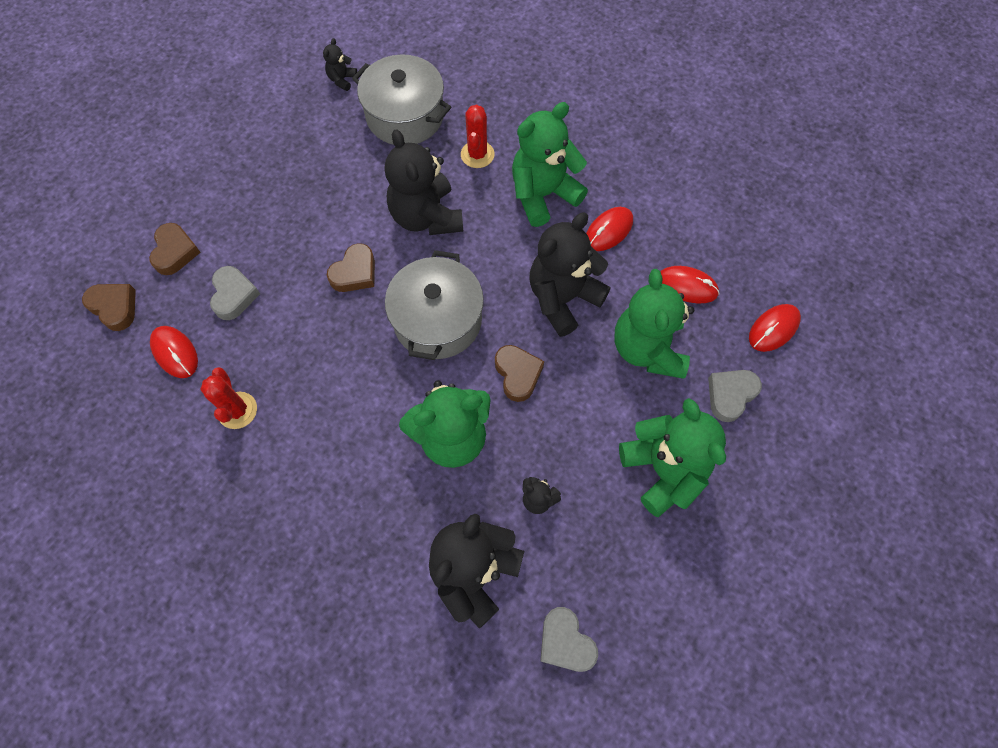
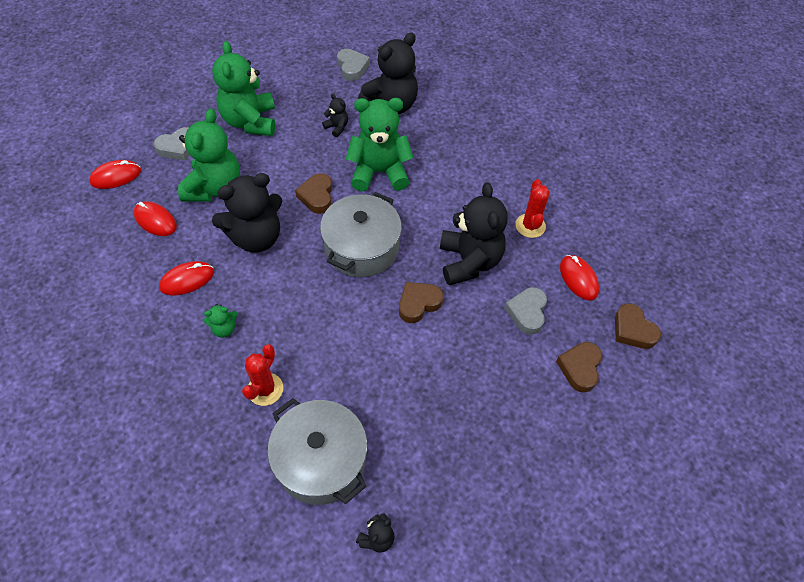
camera: 165 degrees left, 10 degrees down
(426, 217) = (339, 337): black teddy bear -> black teddy bear (469, 261)
(543, 195) = (224, 328): green teddy bear -> green teddy bear, size x0.44

